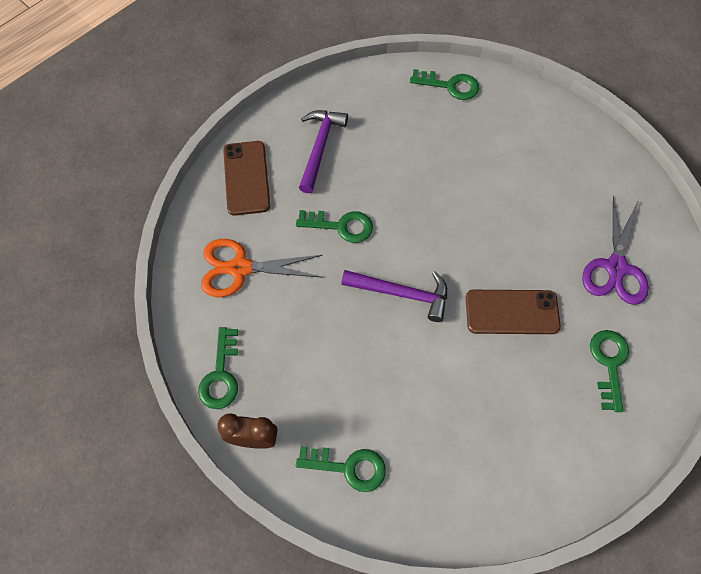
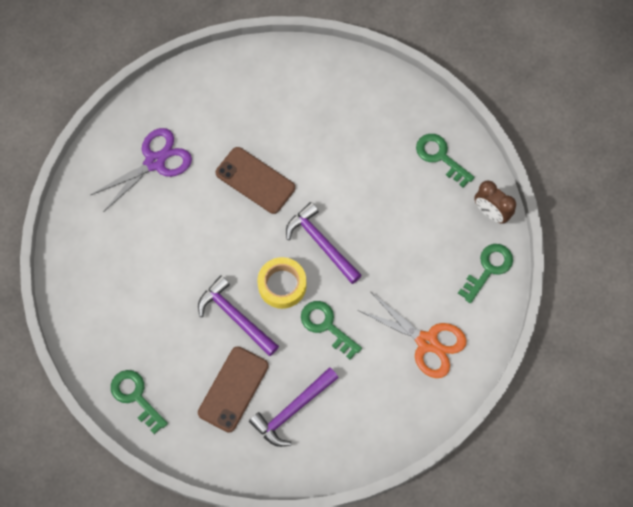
camera: 145 degrees left, 5 degrees up
(246, 178) = (372, 421): brown phone -> brown phone (233, 389)
(407, 235) = (282, 285): none -> yellow tape
(424, 185) = (235, 317): none -> purple hammer
(609, 363) = (222, 108): green key -> none

